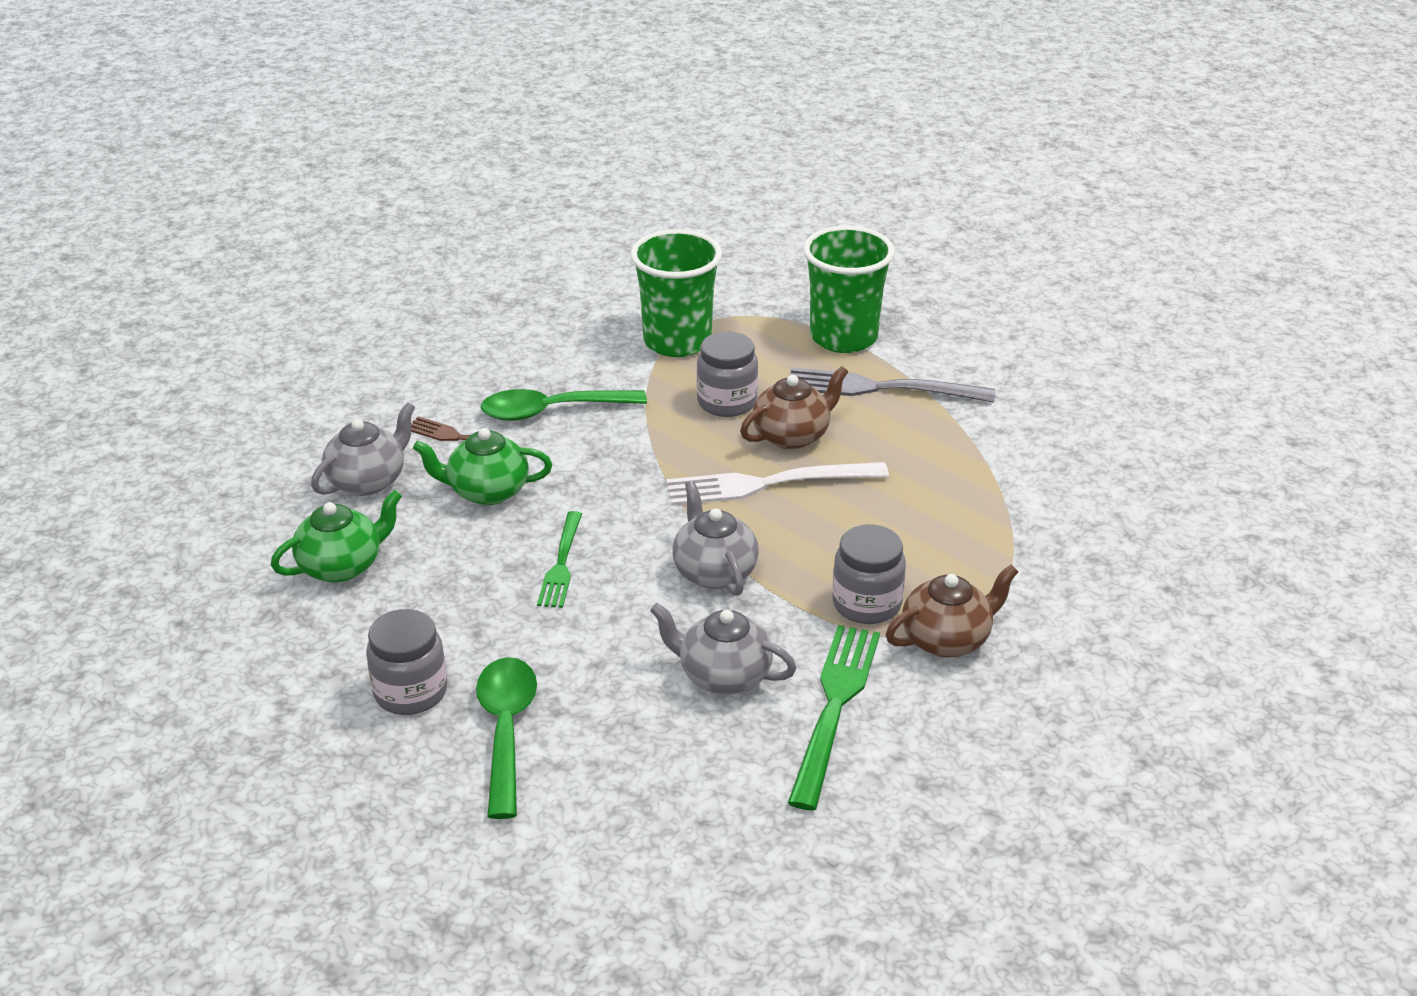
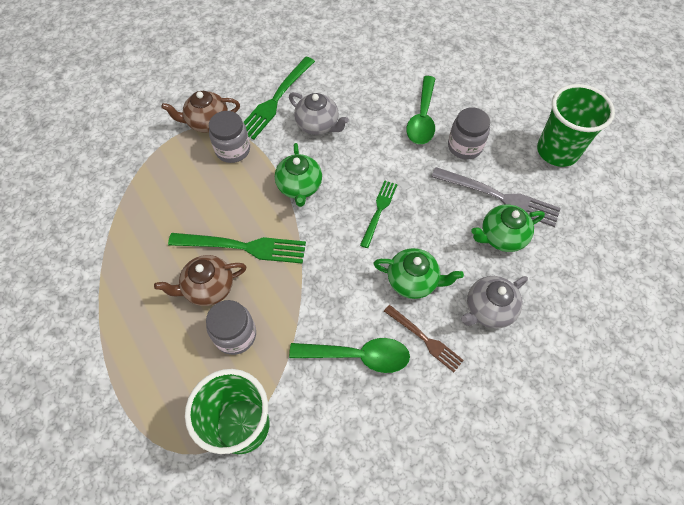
camera: 165 degrees left, 25 degrees up
(714, 572) = (299, 187): grey teapot -> green teapot
(767, 484) = (244, 247): white fork -> green fork
(843, 337) = (116, 395): green cup -> green cup (557, 151)
(880, 388) = (126, 324): grey fork -> grey fork (500, 197)

